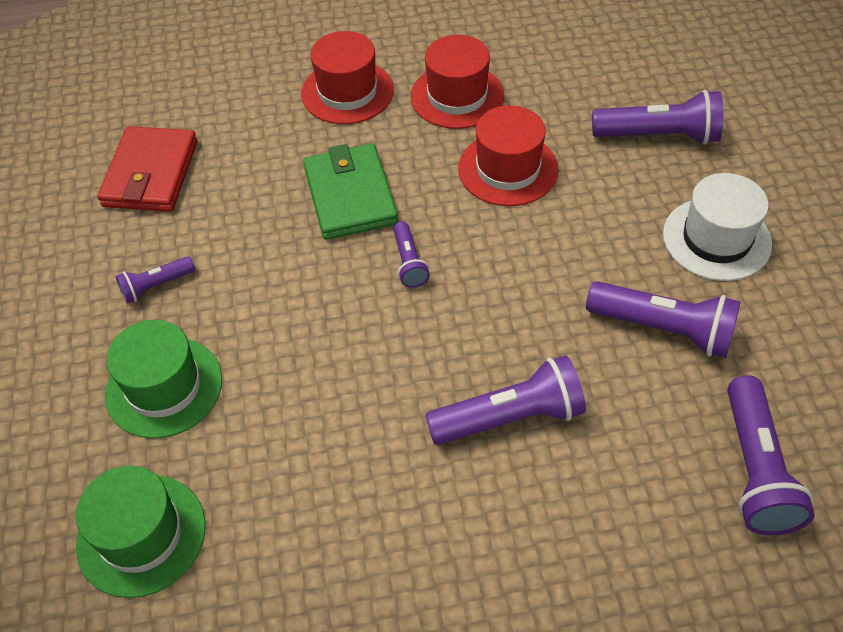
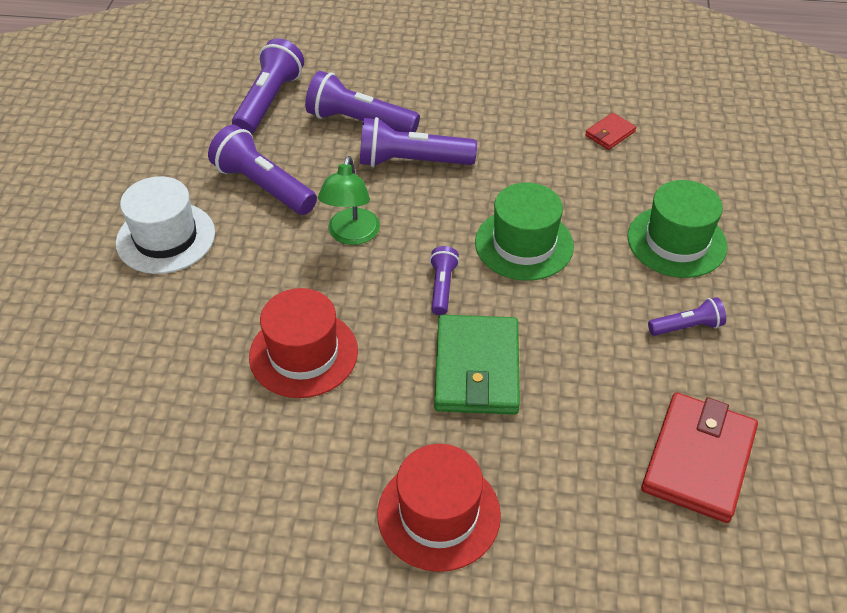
camera: 165 degrees left, 5 degrees down
(141, 535) = (690, 157): green hat -> green hat (524, 244)
(257, 550) = (610, 133): none -> red wallet
(457, 96) = (308, 465): red hat -> none
(529, 294) = (351, 235): none -> green lamp
(659, 135) = (129, 348): purple flashlight -> purple flashlight (359, 122)

